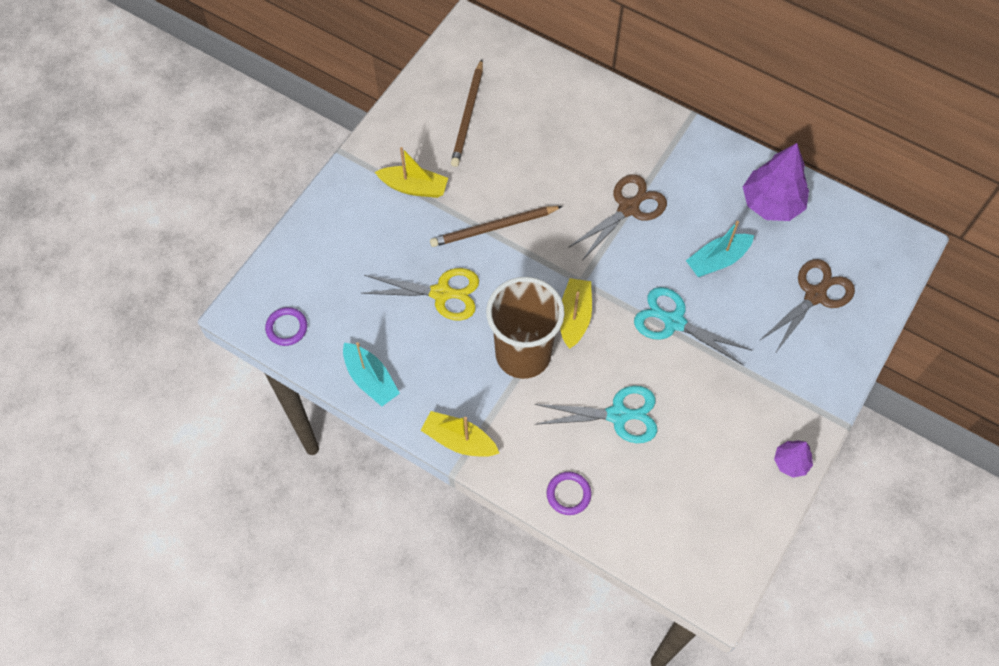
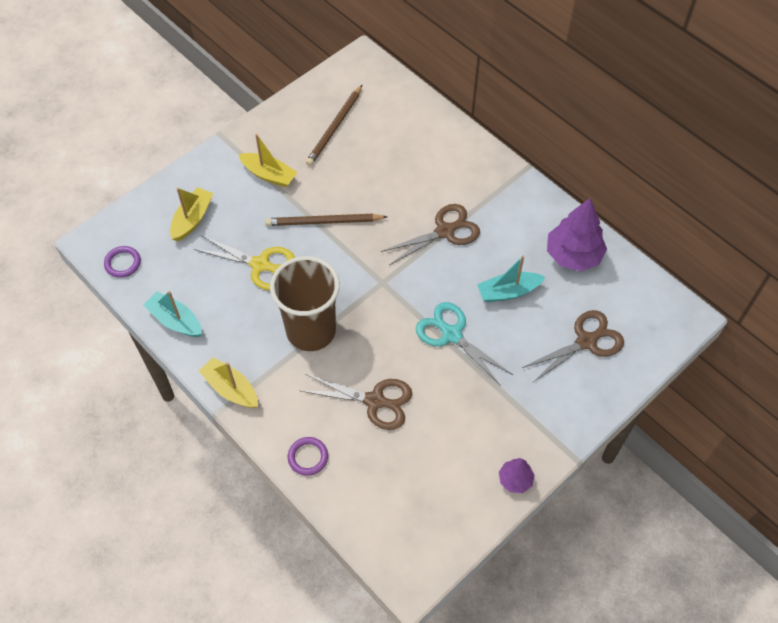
camera: 15 degrees right, 5 degrees down
(370, 379) = (175, 320): turquoise boat -> turquoise boat turned 150 degrees clockwise
(574, 317) = (366, 310): yellow boat -> yellow boat (192, 219)
(618, 415) = (375, 401): turquoise scissors -> brown scissors

